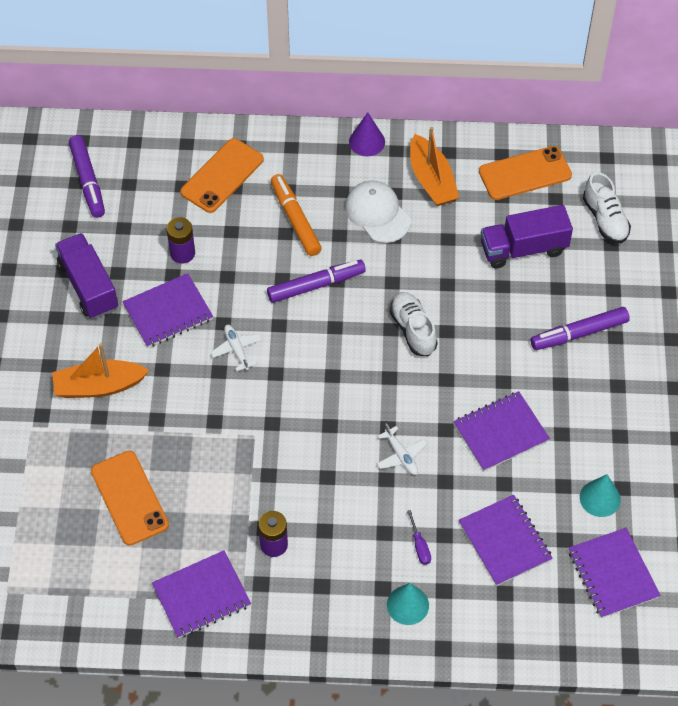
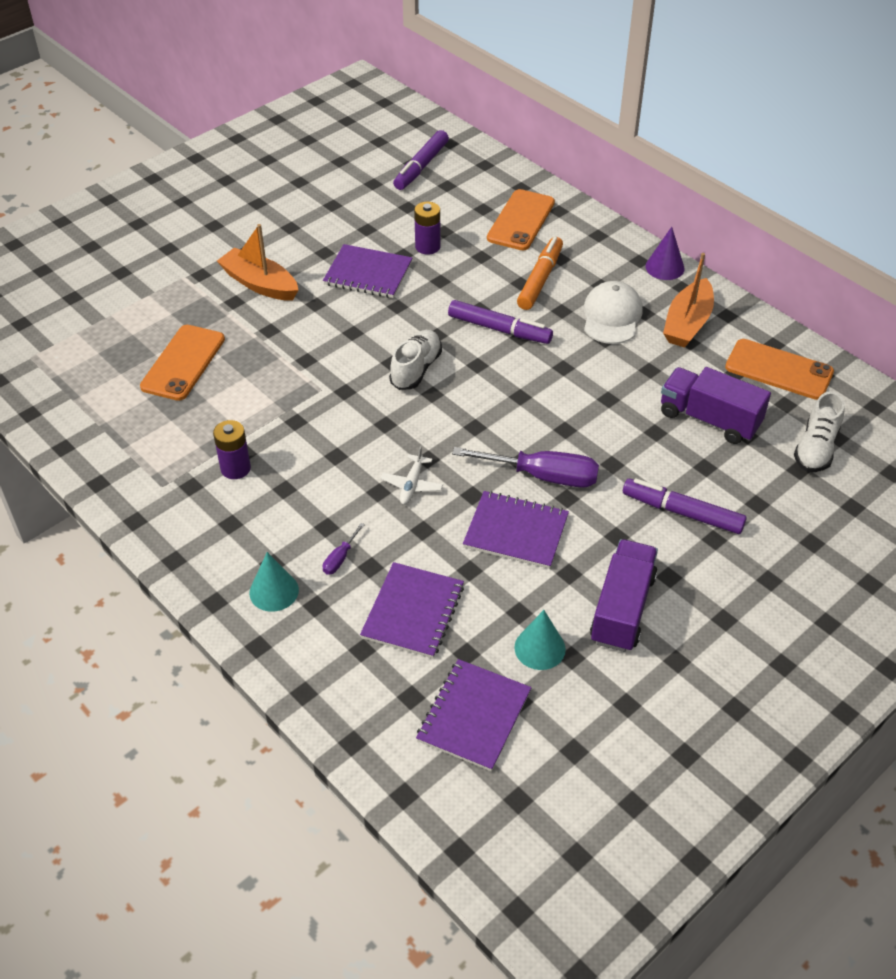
camera: 45 degrees right, 10 degrees down
(88, 286) = (336, 224): purple truck -> purple truck (622, 609)
(201, 595) = (141, 460): purple notebook -> none
(222, 176) = (521, 220): orange phone -> orange phone turned 60 degrees counterclockwise
(236, 349) = (384, 328): white plane -> none
(413, 330) = (537, 409): white shoe -> white shoe (416, 369)
(472, 378) = (542, 476): none -> purple screwdriver

